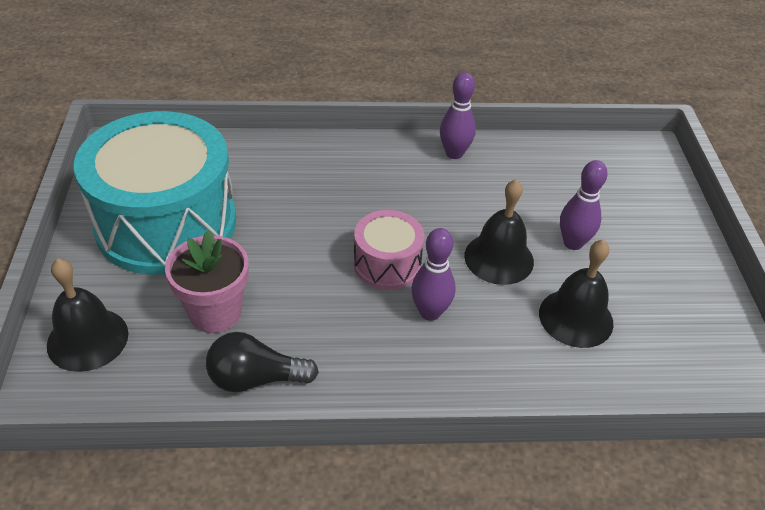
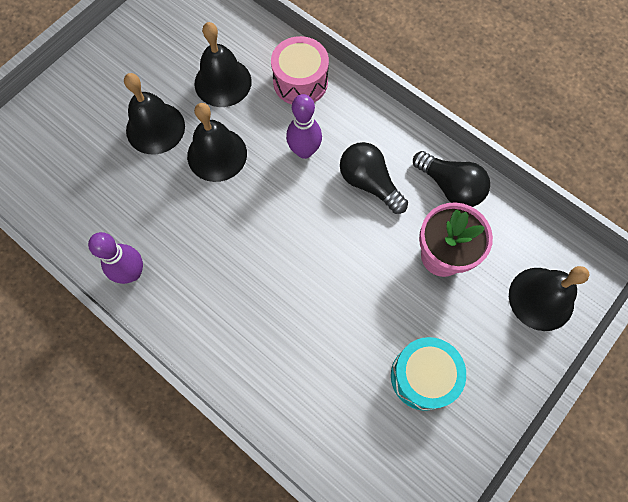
camera: 135 degrees left, 25 degrees up
(166, 223) = (423, 376): turquoise drum -> turquoise drum, size x0.47
(341, 327) = (369, 183): none -> black light bulb
(387, 264) = (294, 207): pink drum -> pink drum (300, 82)
(573, 243) = (155, 128): purple bowling pin -> black bell

